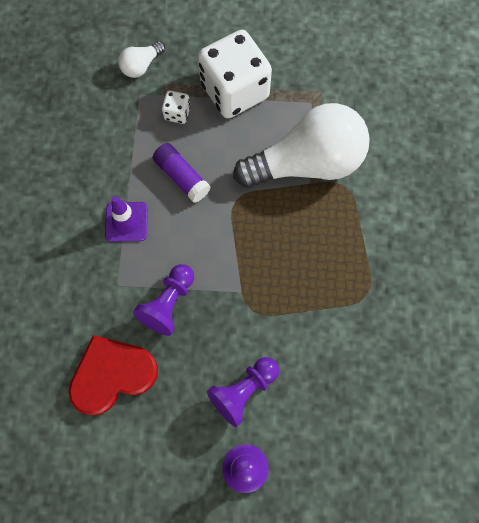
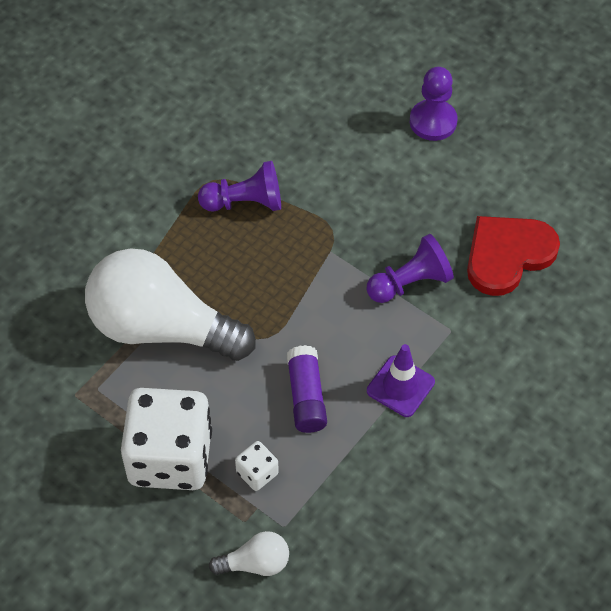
camera: 145 degrees left, 15 degrees down
(112, 375) = (507, 255): red heart -> red heart turned 135 degrees clockwise
(243, 390) = (391, 174): purple pawn -> purple pawn (245, 202)

